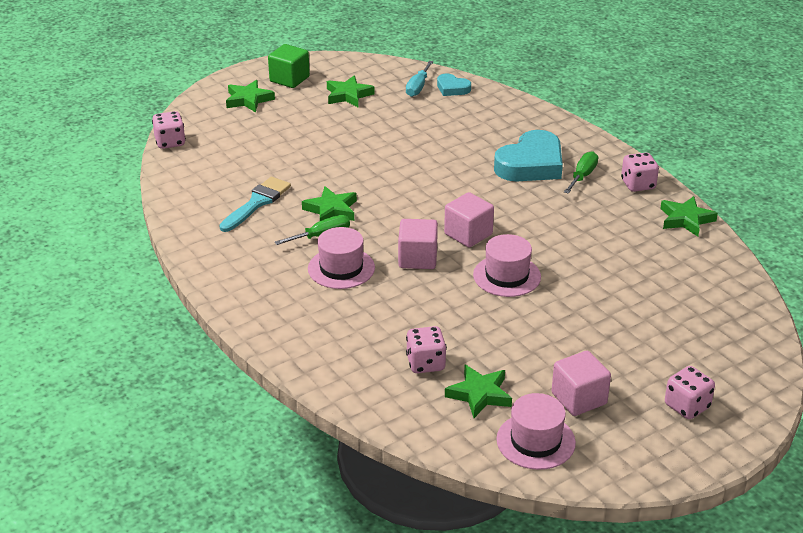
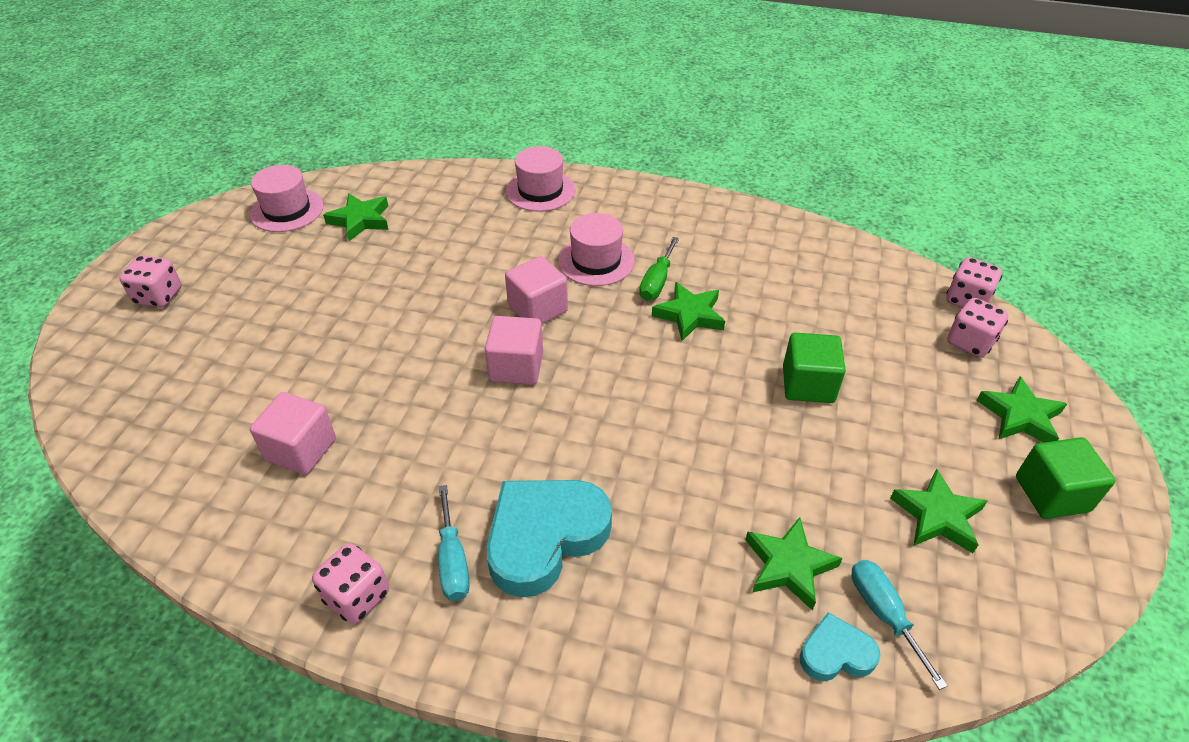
camera: 140 degrees right, 10 degrees up
(257, 203) = (767, 282): turquoise brush -> none
(322, 153) = (808, 384): none -> green cube
(425, 363) = (428, 221): pink dice -> pink dice (970, 342)
(507, 276) = (428, 338): pink hat -> pink hat (540, 190)
(531, 164) = (544, 537): turquoise heart -> turquoise heart turned 45 degrees clockwise
(579, 398) = (269, 256): pink cube -> pink cube (301, 449)
(582, 176) = (453, 561): green screwdriver -> turquoise screwdriver
(686, 219) = (248, 561): green star -> green star (788, 566)

